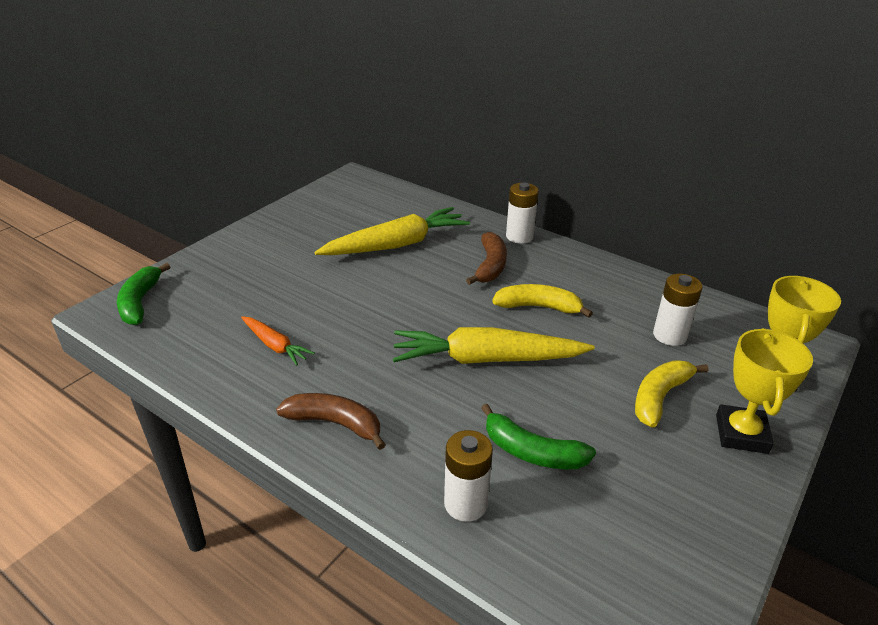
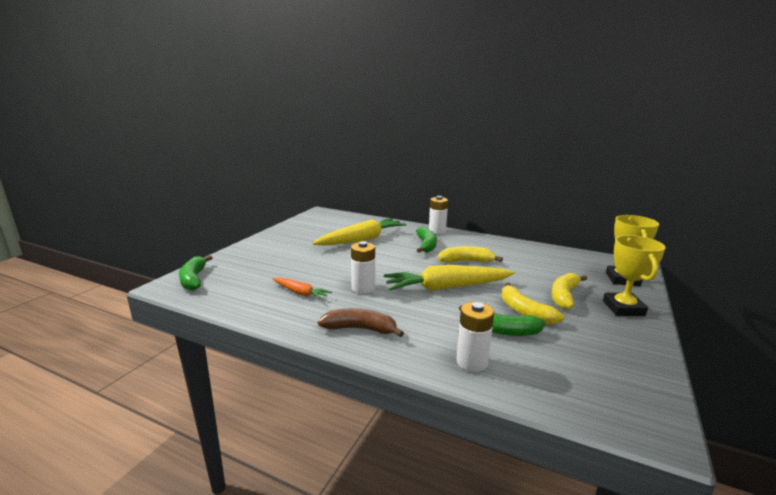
camera: 10 degrees left, 15 degrees down
(490, 266) = (426, 245): brown banana -> green banana
(583, 421) = (524, 311): none -> yellow banana
(669, 335) = (552, 267): white battery -> white battery (363, 288)

